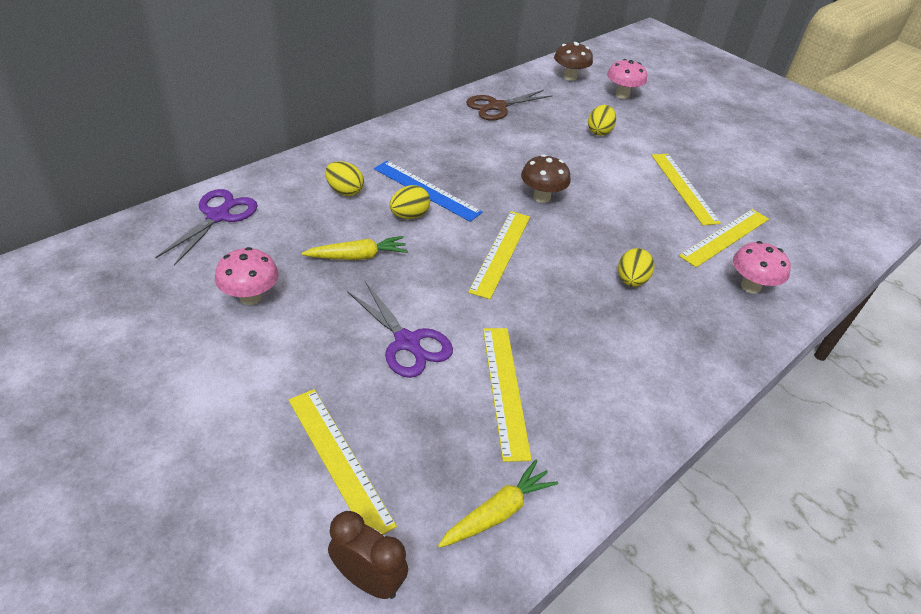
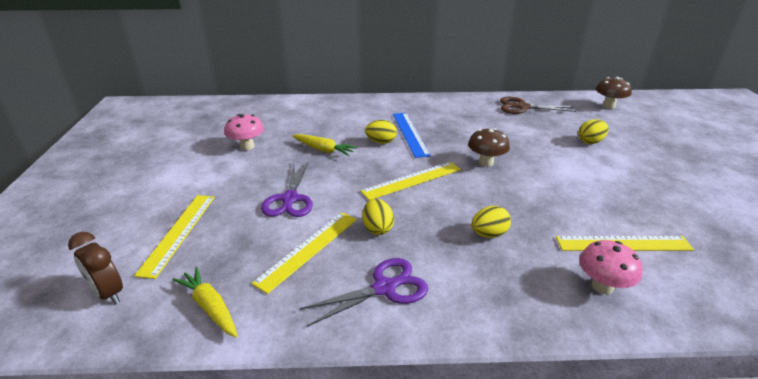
camera: 45 degrees right, 10 degrees down
(219, 216) = (283, 109): purple scissors -> purple scissors (385, 287)
(344, 191) = (361, 119): yellow egg -> yellow egg (377, 228)
(368, 580) = (108, 293): brown clock -> brown clock turned 150 degrees clockwise
(498, 512) = (210, 307): yellow carrot -> yellow carrot turned 135 degrees counterclockwise
(622, 95) = (645, 127): pink mushroom -> none
(683, 188) = (625, 198): yellow ruler -> none

